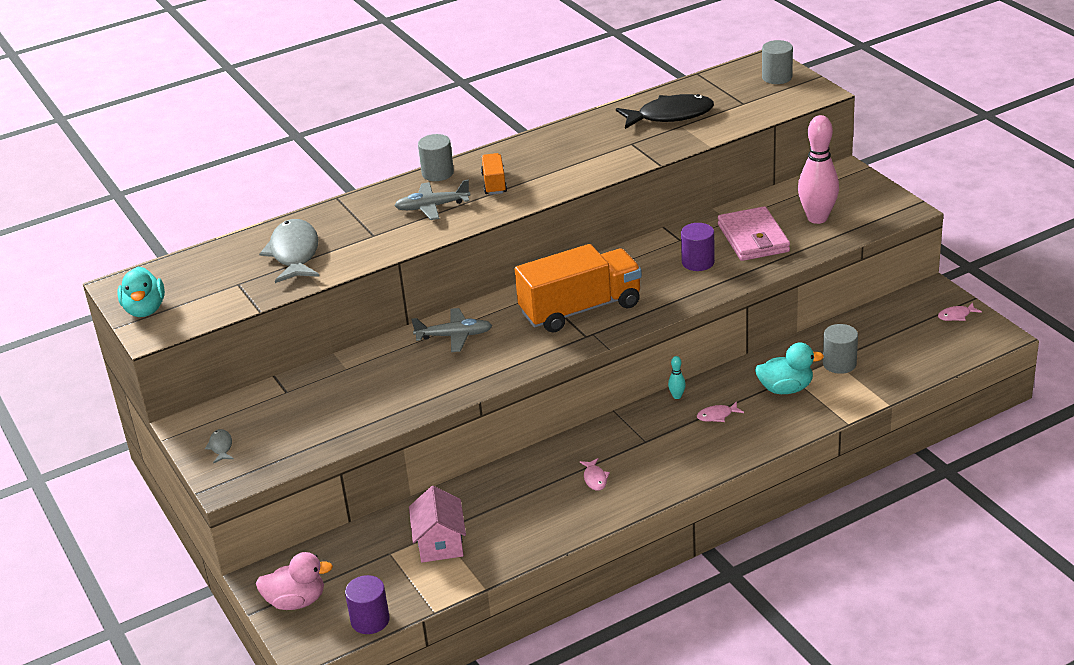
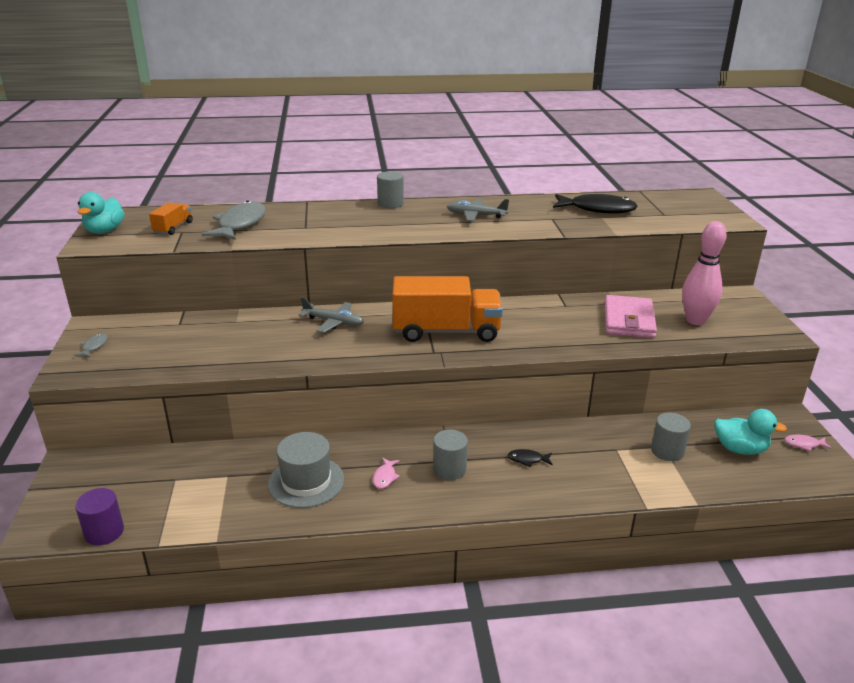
camera: 20 degrees right, 5 degrees down
(296, 601) = (71, 492): pink duck -> none
(432, 207) = (365, 221): grey plane -> grey plane (476, 215)
(440, 543) = (218, 486): pink house -> none
(494, 183) = (424, 218): orange truck -> orange truck (173, 228)
(523, 509) = (306, 481): none -> grey hat
(677, 396) = (504, 432): turquoise bowling pin -> none
(698, 262) = (569, 325): purple cylinder -> none
(717, 416) = (527, 459): pink fish -> black fish
(777, 77) = (704, 205): grey cylinder -> grey cylinder (449, 469)
(785, 389) = (604, 457): turquoise duck -> turquoise duck (740, 449)

